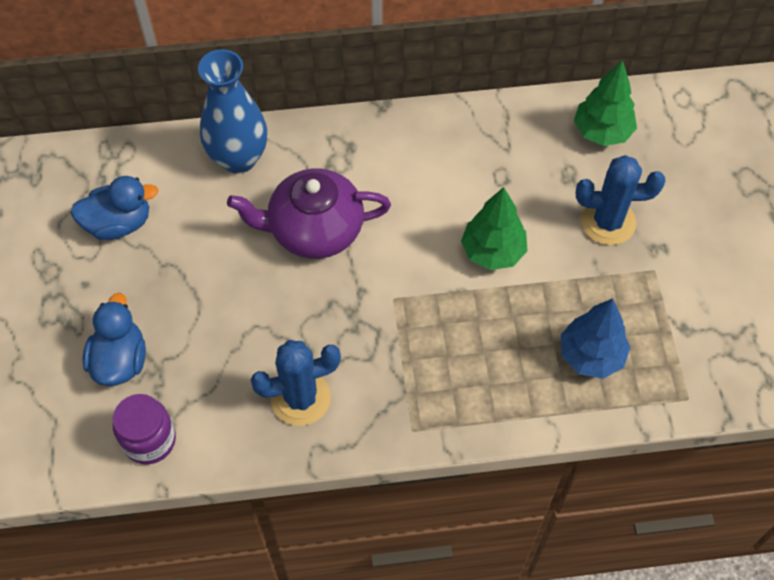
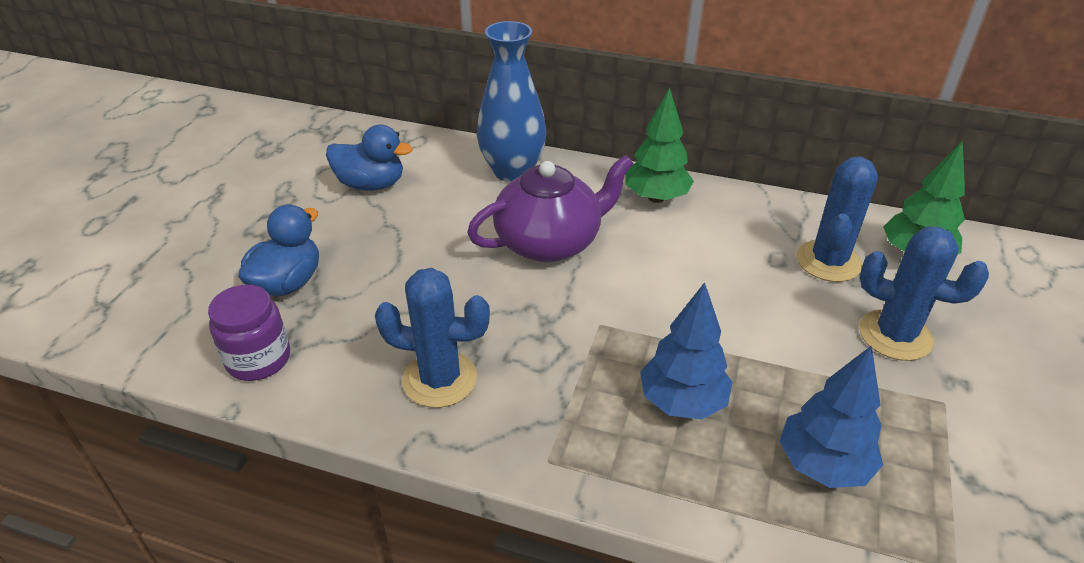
camera: 25 degrees right, 20 degrees down
(314, 230) = (550, 242): purple teapot -> purple teapot turned 135 degrees clockwise
(482, 344) = (682, 402): none -> blue tree
(492, 251) = (737, 319): green tree -> green tree (656, 197)
(540, 164) = (828, 261): none -> blue cactus

